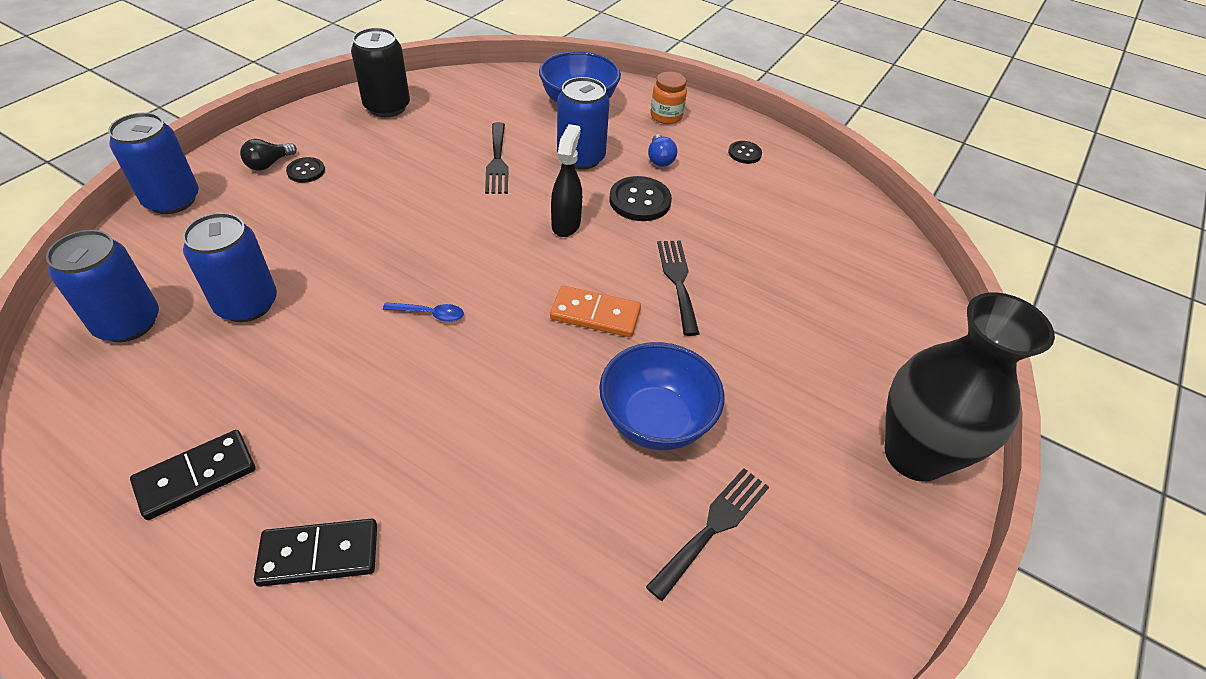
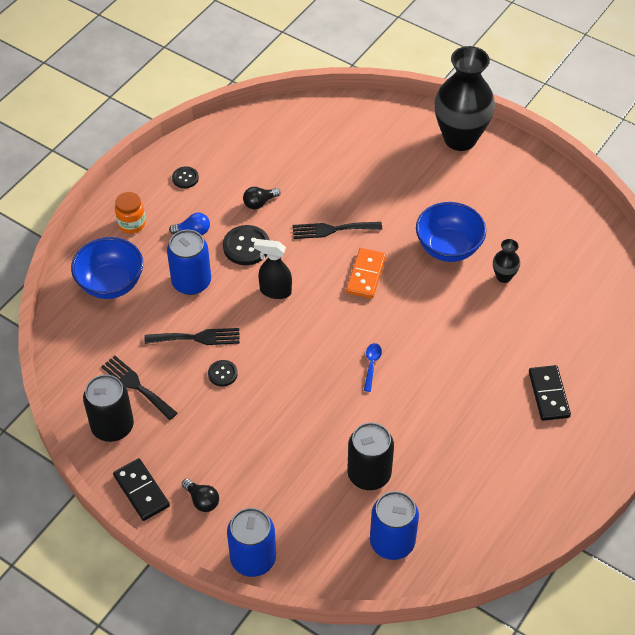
camera: 85 degrees left, 5 degrees up
(196, 476) = (508, 464): black domino -> black domino (141, 491)
(247, 304) = (369, 474): blue can -> black can
(306, 171) = (212, 470): black button -> black button (222, 374)
(594, 501) = (503, 276): none -> black vase
(713, 527) = (512, 228): black fork -> black fork (136, 386)
(715, 213) = (259, 203): none -> black light bulb

